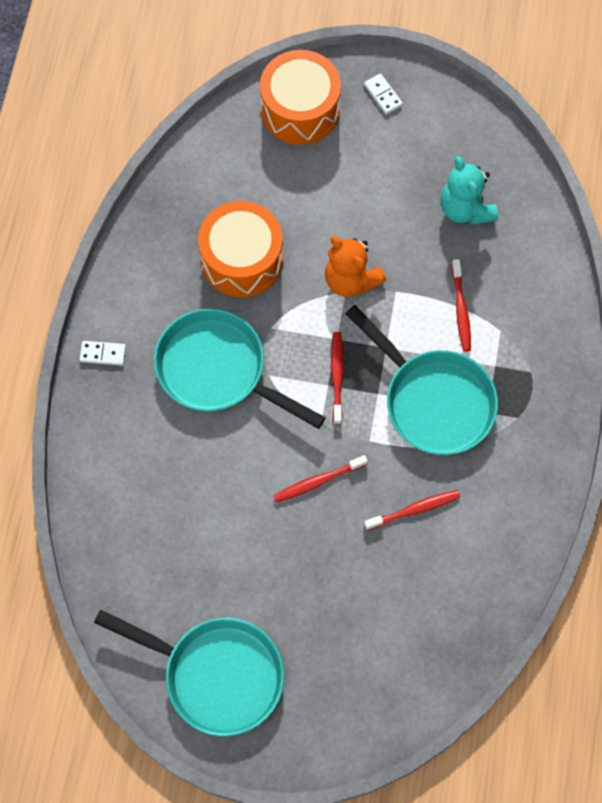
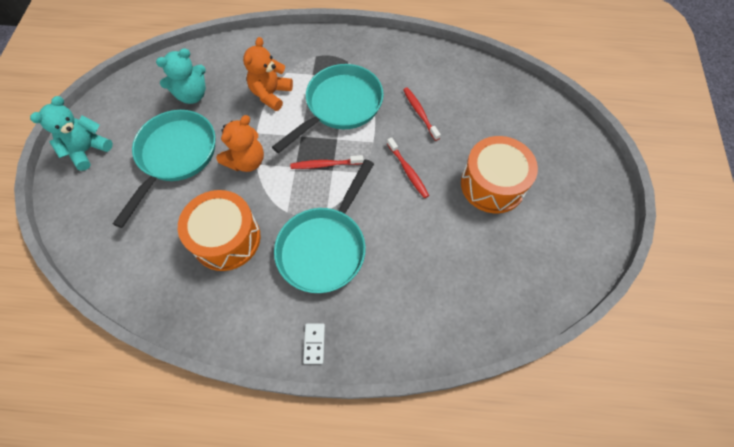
camera: 95 degrees left, 5 degrees down
(216, 675) = (565, 225): turquoise pan -> turquoise pan (175, 156)
(300, 109) = (90, 207): orange drum -> orange drum (492, 184)
(383, 95) = (88, 150): white domino -> turquoise teddy bear
(461, 309) = (271, 94): red toothbrush -> orange teddy bear

